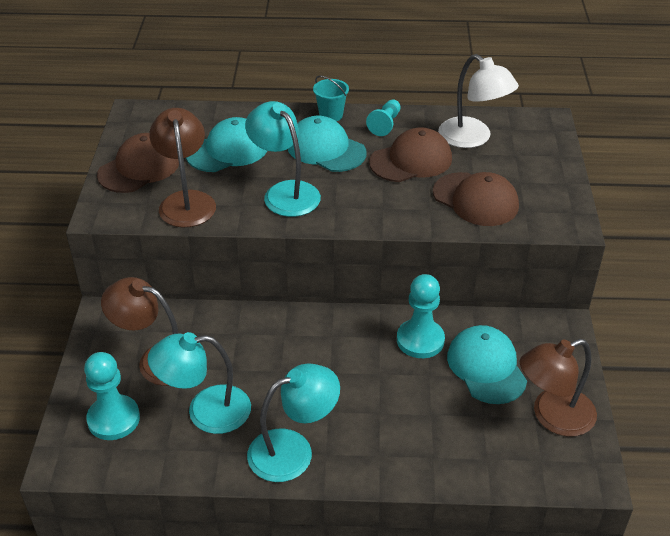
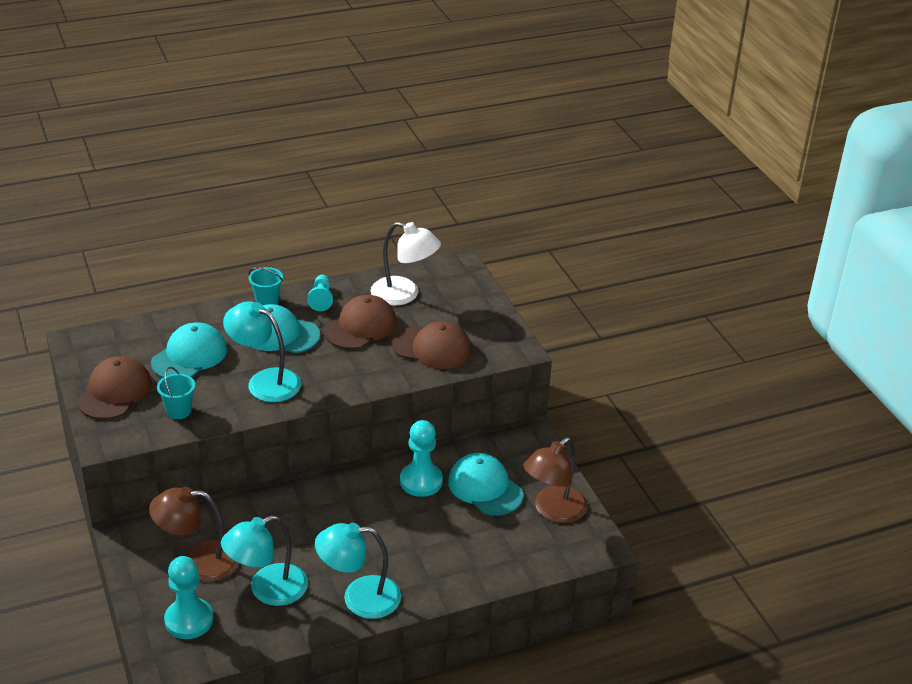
camera: 25 degrees left, 5 degrees down
(186, 201) = (179, 411): brown lamp -> turquoise bucket
(293, 450) = (359, 597): turquoise lamp -> turquoise lamp turned 135 degrees counterclockwise

